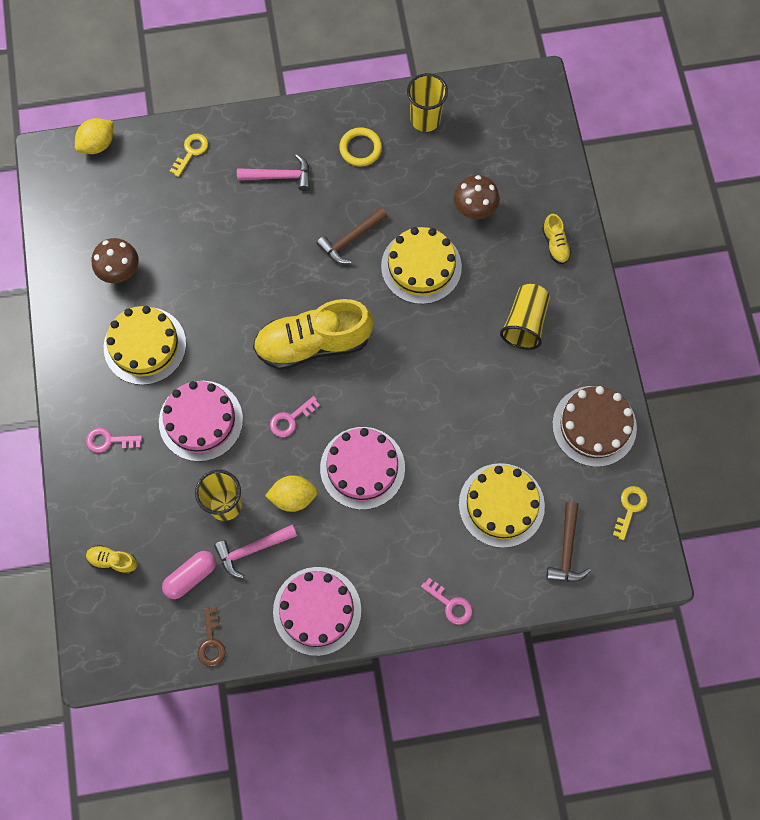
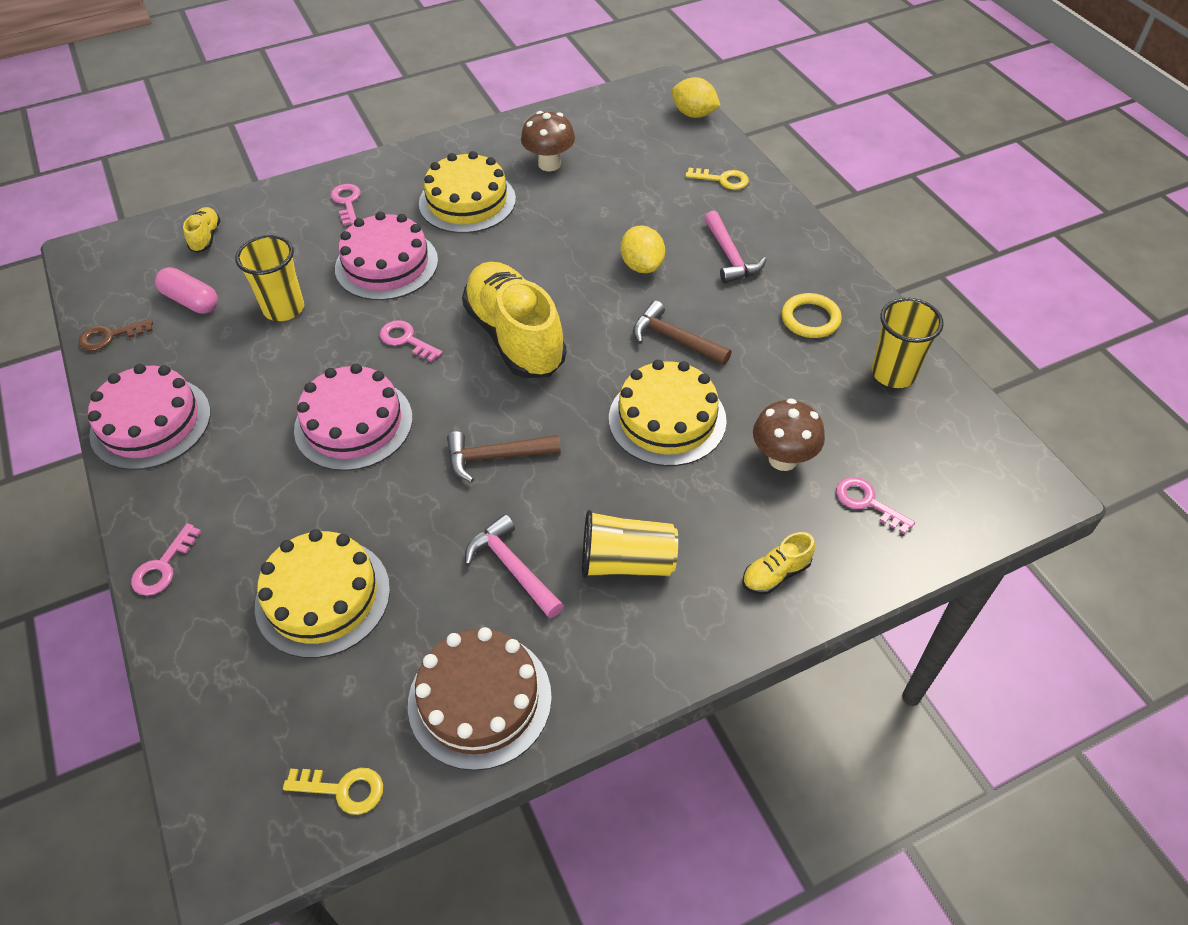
camera: 75 degrees right, 20 degrees down
(252, 549) = (229, 344): pink hammer -> pink hammer (513, 568)
(293, 497) = (302, 366): yellow lemon -> yellow lemon (642, 266)
(520, 176) = (867, 502): none -> pink key
(567, 549) = (260, 704): brown hammer -> brown hammer (496, 457)

